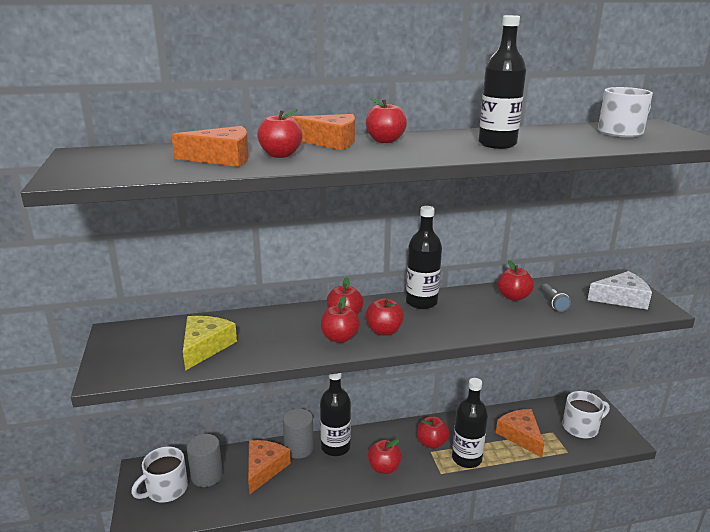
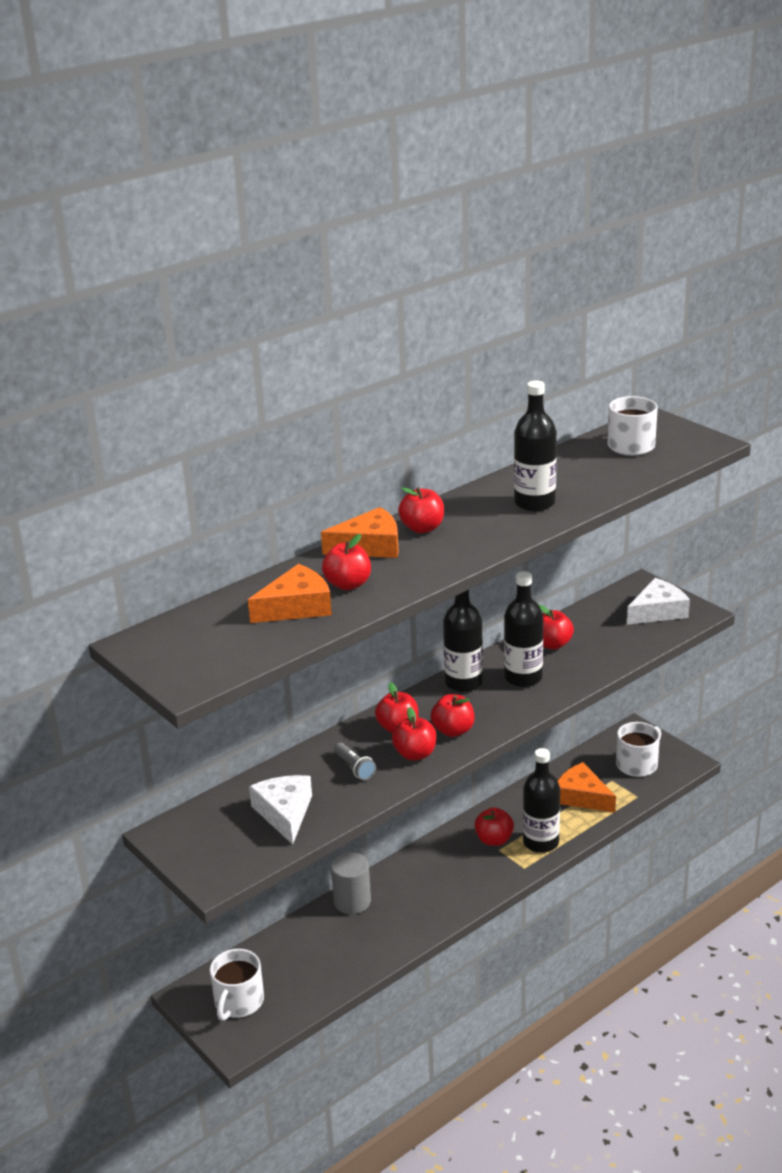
camera: 25 degrees left, 5 degrees up
(205, 347) = (284, 813): yellow cheese -> white cheese
(207, 475) = (272, 970): grey cylinder -> none
(264, 468) = (331, 937): orange cheese -> none
(335, 447) = (392, 884): black bottle -> black bottle (523, 678)
(384, 468) = (461, 885): red apple -> none
(553, 303) = (596, 639): grey flashlight -> grey flashlight (354, 768)

